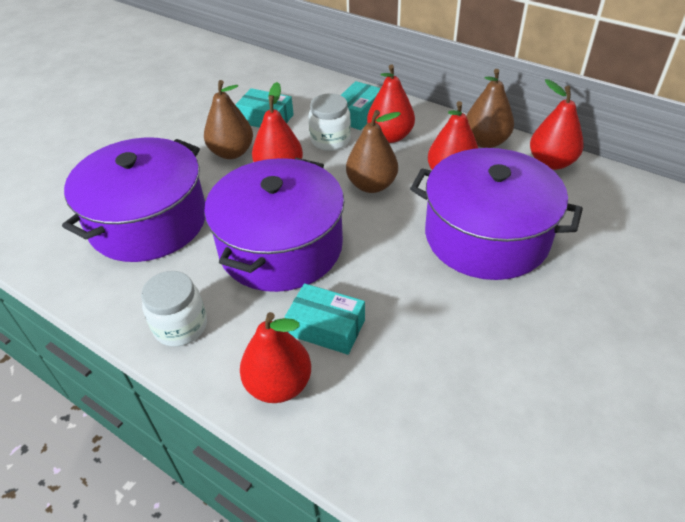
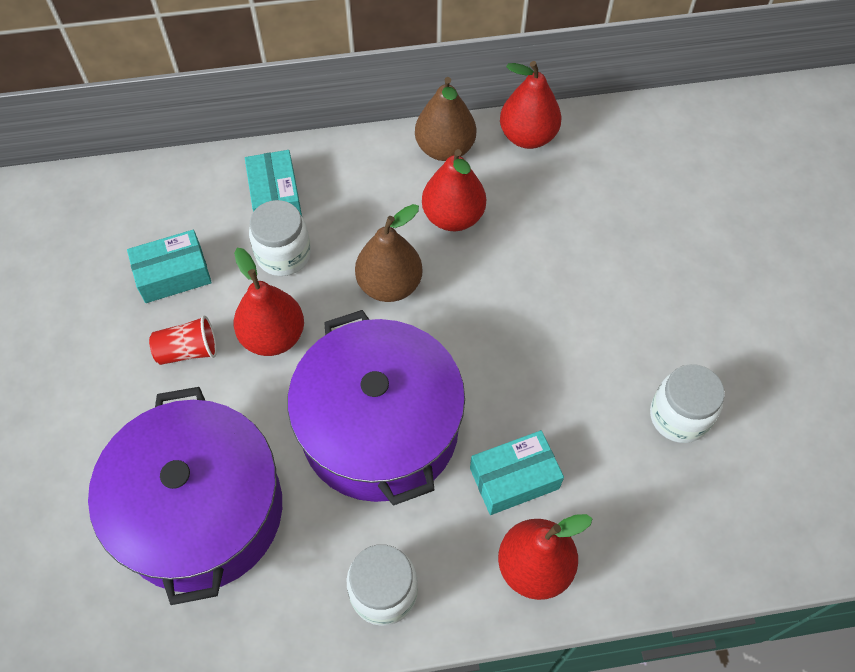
camera: 45 degrees left, 15 degrees up
(232, 152) = (188, 351): brown pear -> red cup
(390, 136) = (343, 206): red pear -> none
(486, 236) = (551, 269): purple pot -> none
(487, 377) = (679, 416): none -> white jar

